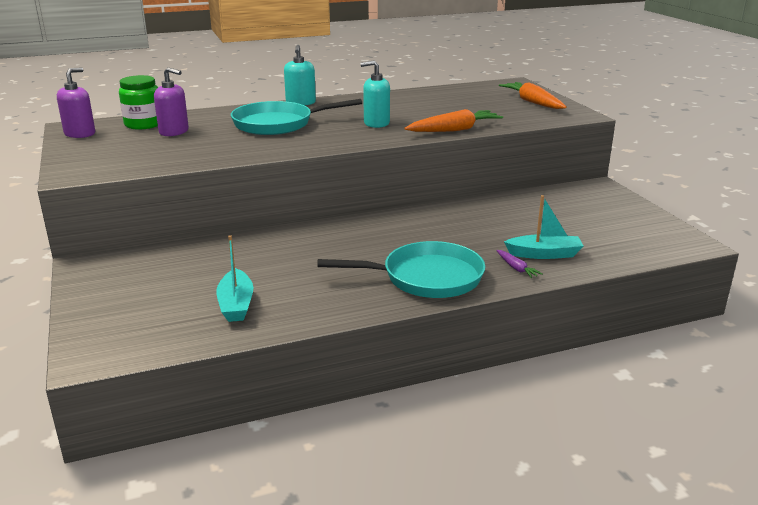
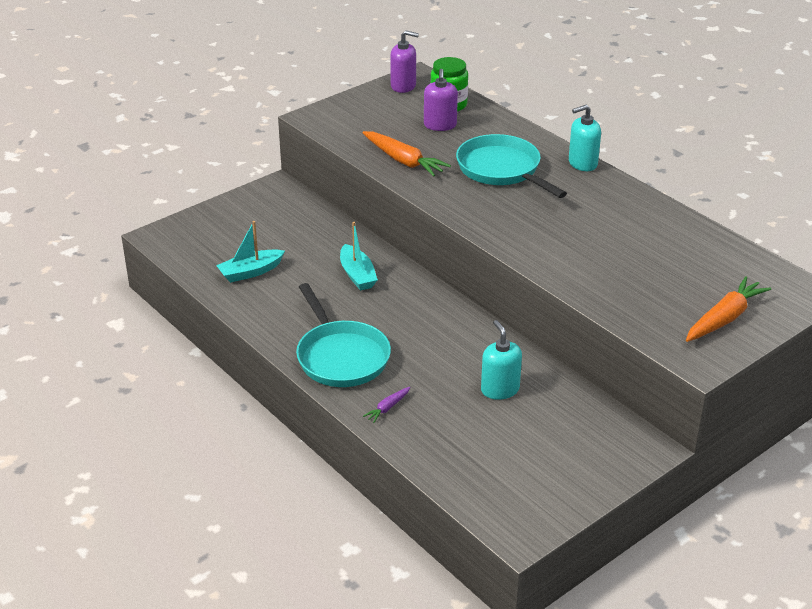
camera: 70 degrees right, 10 degrees up
(376, 123) = (549, 224): turquoise soap dispenser -> turquoise soap dispenser (500, 389)
(454, 130) = (565, 277): orange carrot -> orange carrot (404, 161)
(544, 254) = (429, 422): turquoise boat -> turquoise boat (357, 275)

